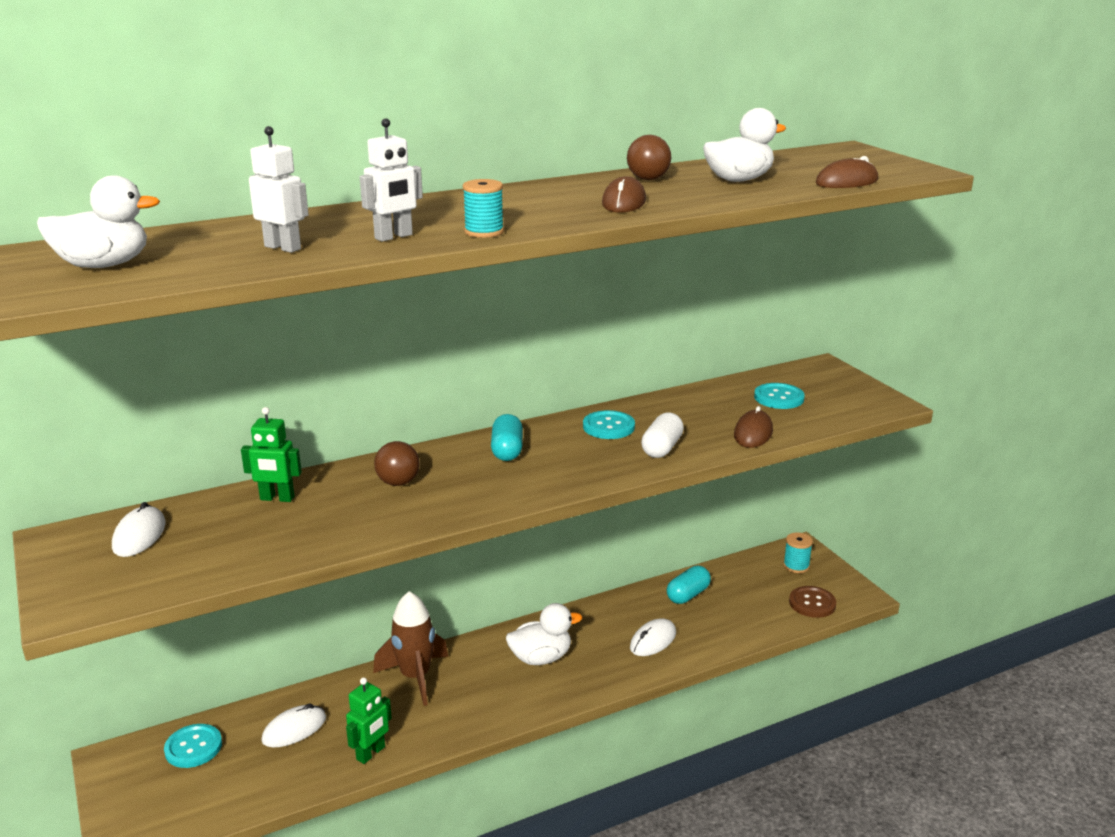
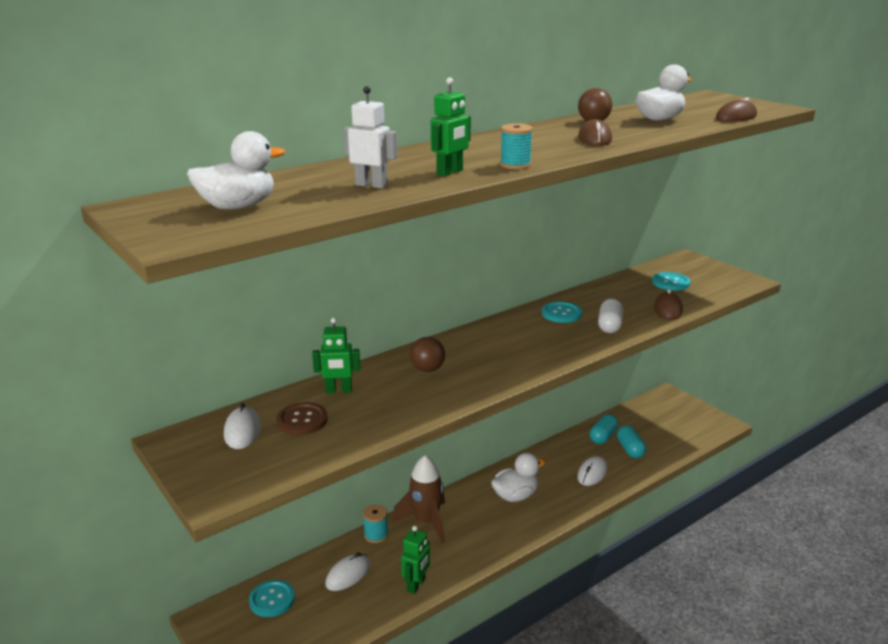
camera: 10 degrees left, 0 degrees up
(394, 237) = (450, 172): white robot -> green robot
(507, 450) = (496, 338): turquoise capsule -> turquoise capsule (630, 449)
(796, 566) = (670, 407): turquoise spool -> turquoise spool (376, 535)
(812, 603) = (693, 433): brown button -> brown button (302, 420)

